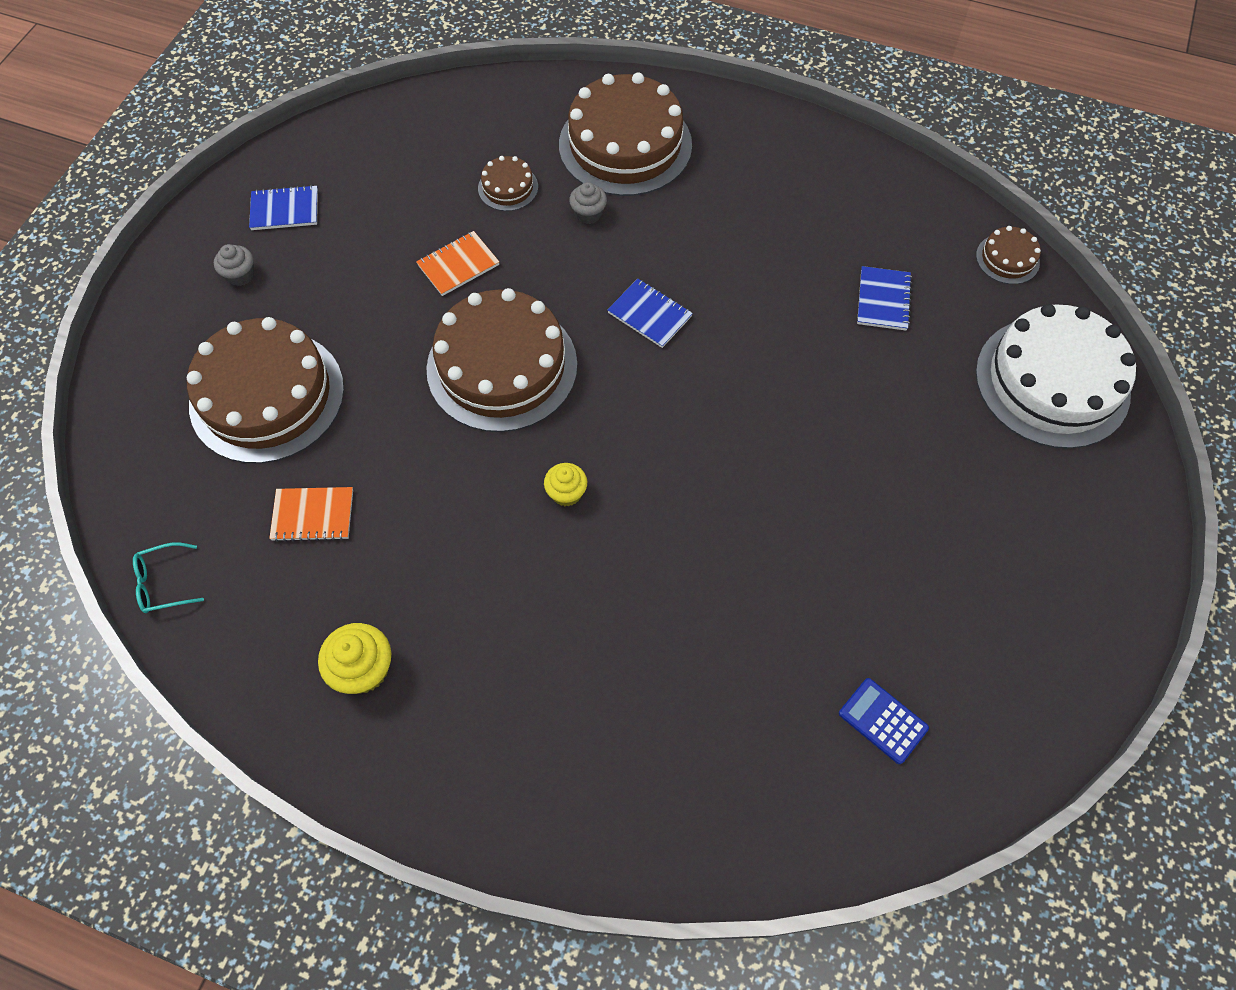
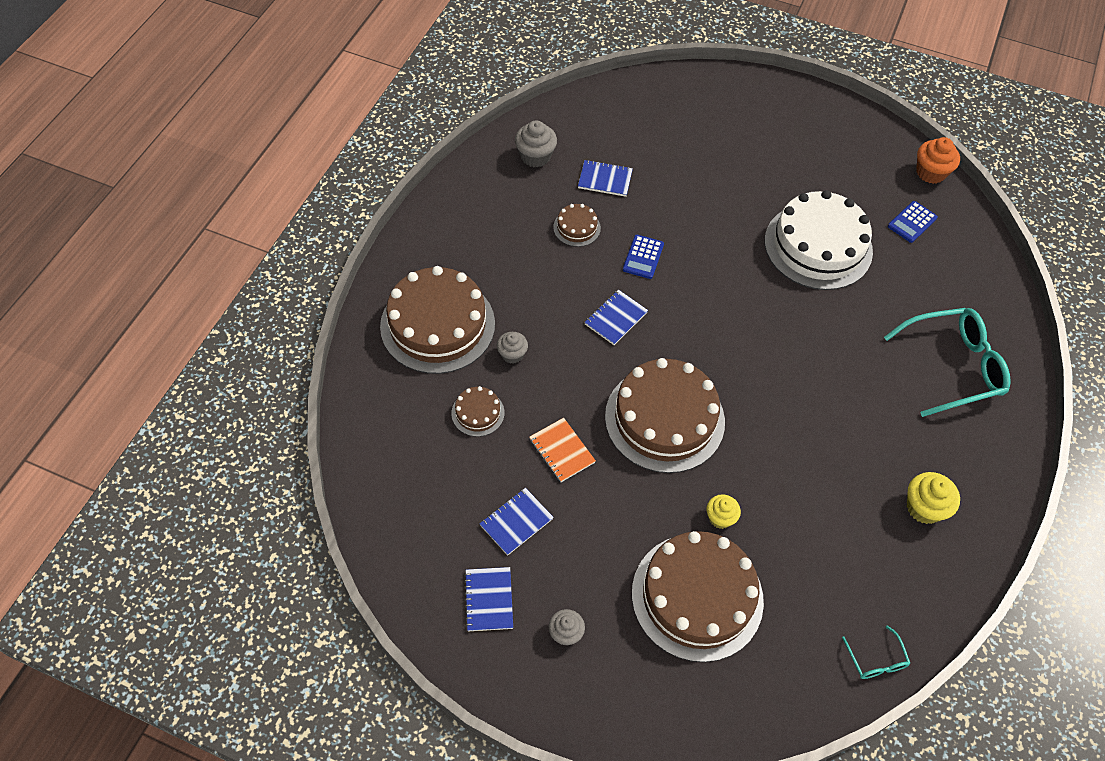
camera: 90 degrees left, 5 degrees down
(313, 515) = (806, 551): orange notebook -> none
(371, 228) = (516, 522): none -> blue notebook
(566, 493) = (773, 378): yellow cupcake -> yellow cupcake (720, 518)
(598, 746) = (953, 366): none -> turquoise glasses
(753, 344) = (643, 257): none -> blue calculator
(907, 223) = (535, 156): none -> grey cupcake
(1004, 769) = (930, 172): none -> orange cupcake
(1007, 259) = (571, 109): brown cake -> brown cake (577, 227)
(1052, 382) = (672, 105): white cake -> white cake (818, 246)

